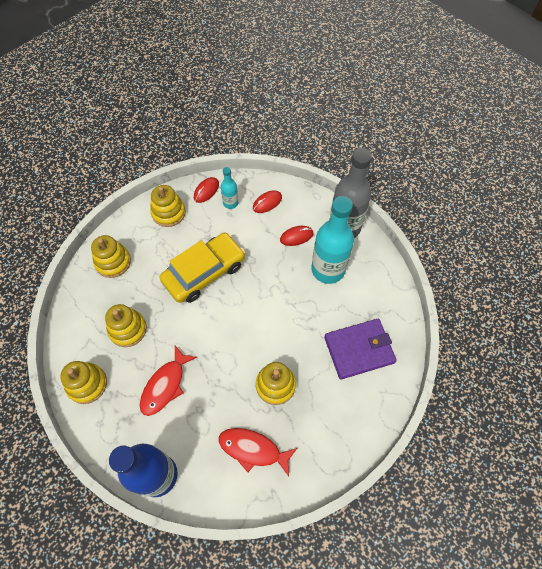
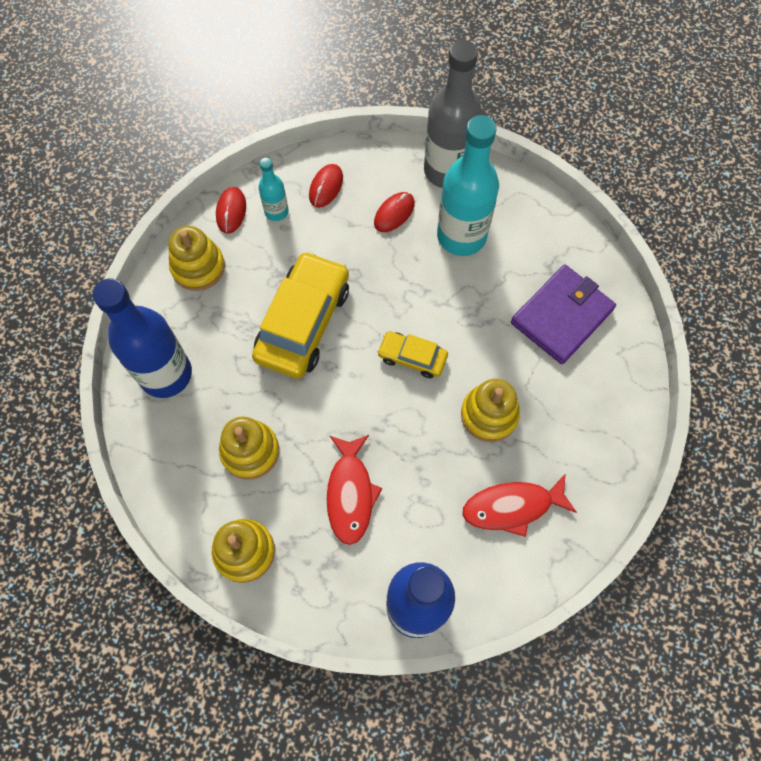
camera: 30 degrees left, 5 degrees up
(113, 262) = (166, 374): yellow stacking toy -> blue bottle
(252, 326) = (412, 357): none -> yellow car

